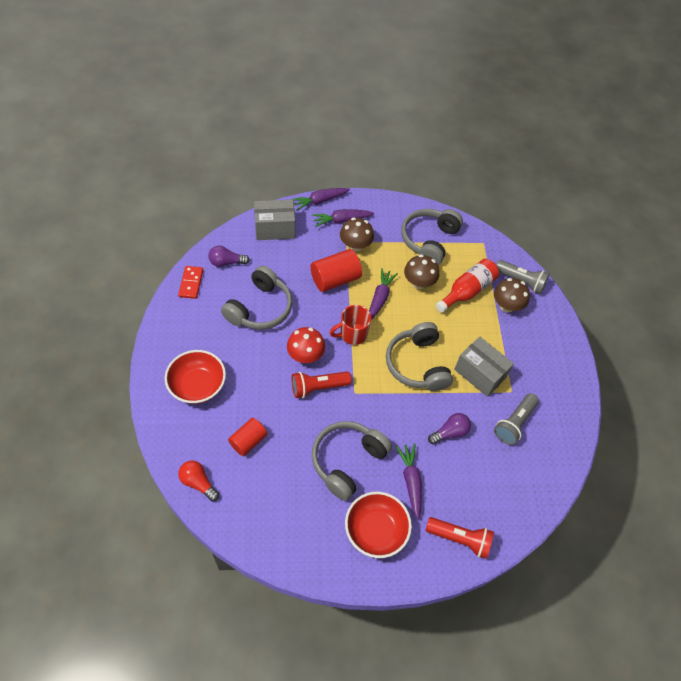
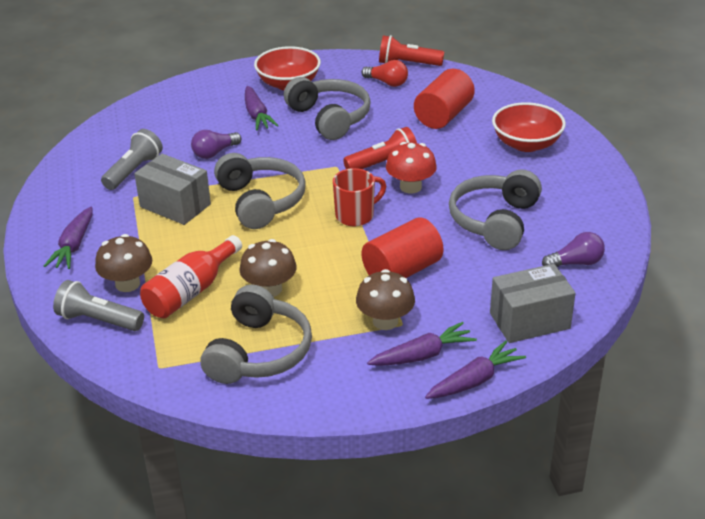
camera: 175 degrees right, 20 degrees down
(191, 283) = (608, 231): red domino -> none
(198, 483) = (478, 85): red light bulb -> red light bulb (387, 82)
(248, 441) = (443, 115): red cylinder -> red cylinder, size x1.54
(347, 461) = (329, 118): grey headphones -> grey headphones turned 60 degrees counterclockwise
(380, 298) = (327, 260): purple carrot -> purple carrot (74, 246)
(459, 539) = (202, 90): red flashlight -> red flashlight (408, 64)

